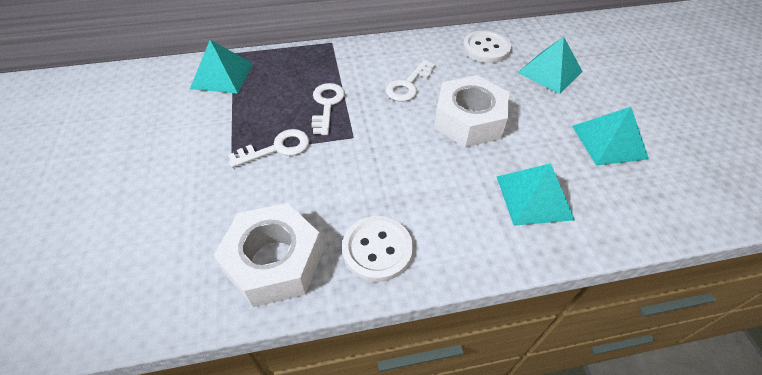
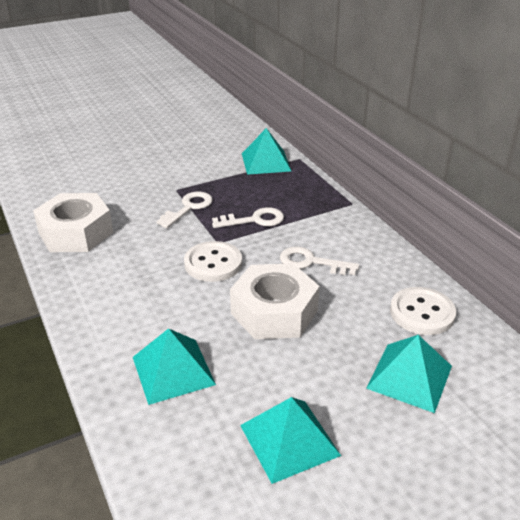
camera: 75 degrees right, 15 degrees down
(277, 148) = (189, 208): white key -> white key turned 105 degrees counterclockwise
(377, 249) = (92, 278): white button -> white button (213, 263)

